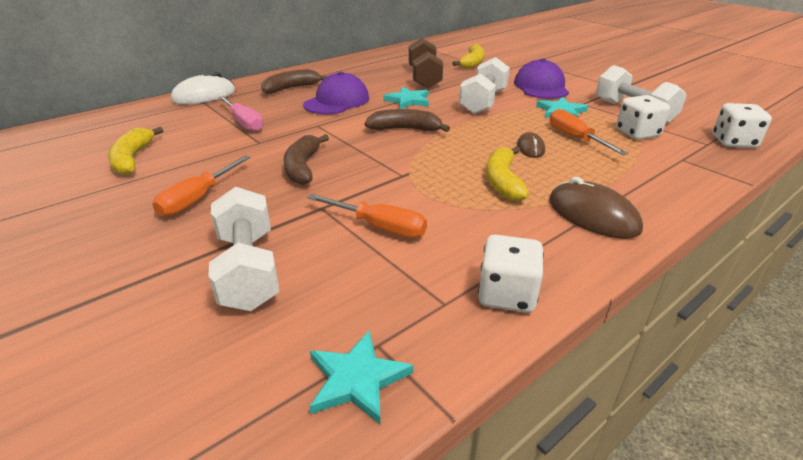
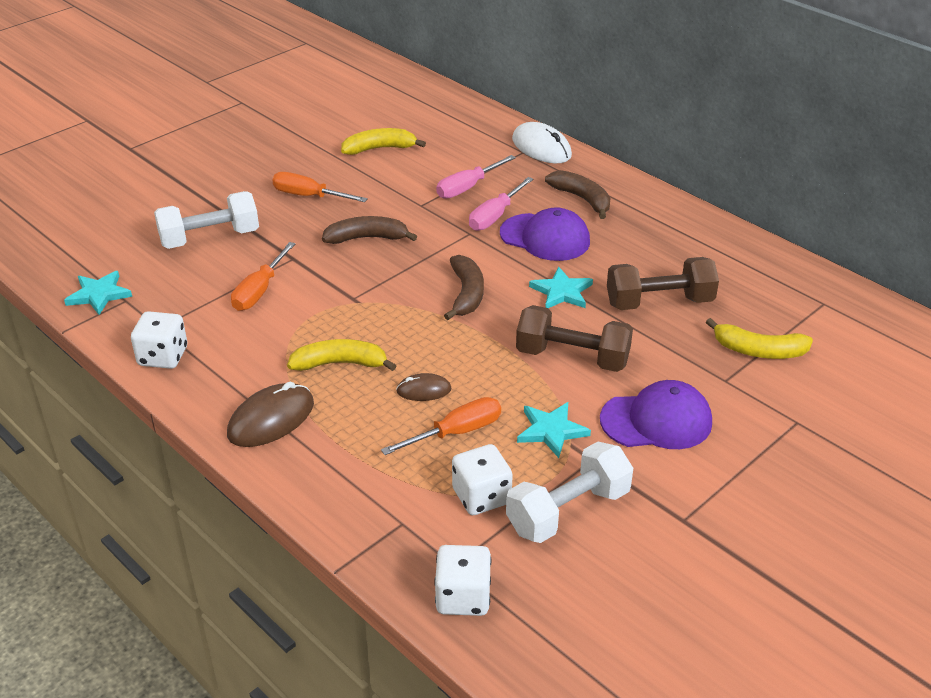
camera: 85 degrees right, 5 degrees up
(297, 115) = (495, 216): none -> pink screwdriver
(483, 102) = (572, 357): white dumbbell -> brown dumbbell

